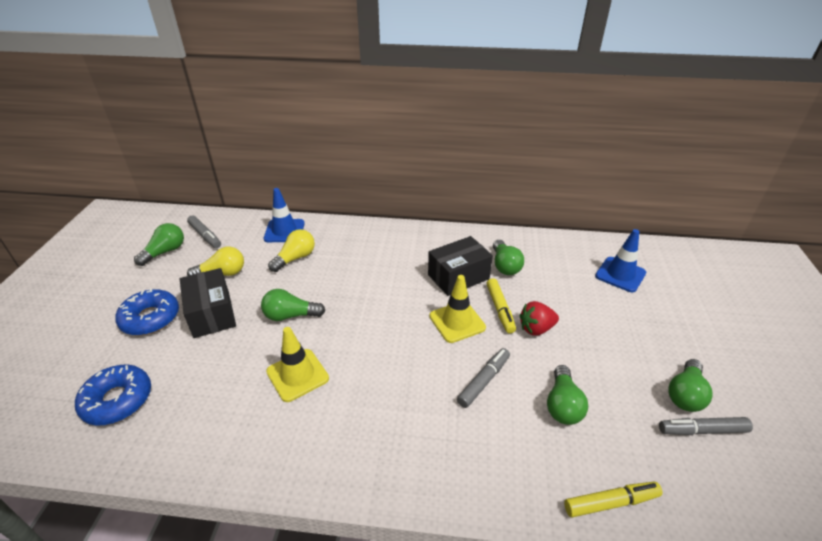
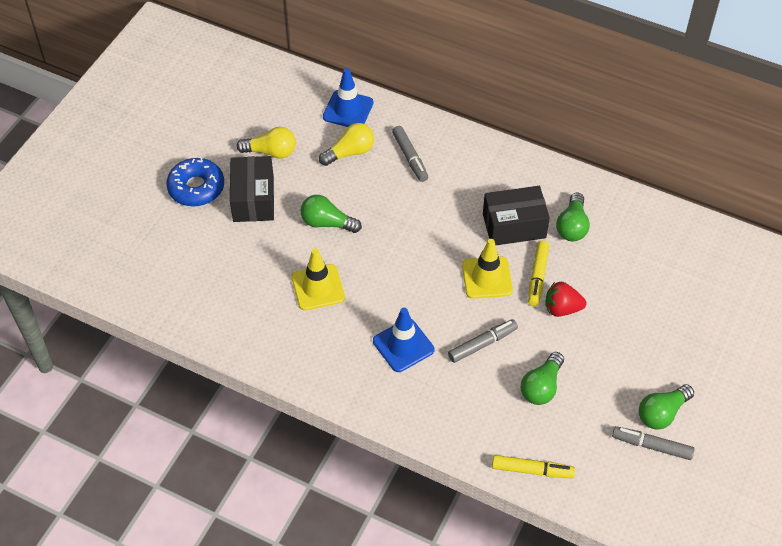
camera: 20 degrees right, 15 degrees up
(117, 400) = (163, 265): blue donut -> none
(165, 252) = (217, 106): green light bulb -> none
(205, 236) = (261, 93): grey marker -> grey marker (410, 157)
(620, 274) = (694, 274): blue traffic cone -> blue traffic cone (403, 345)

